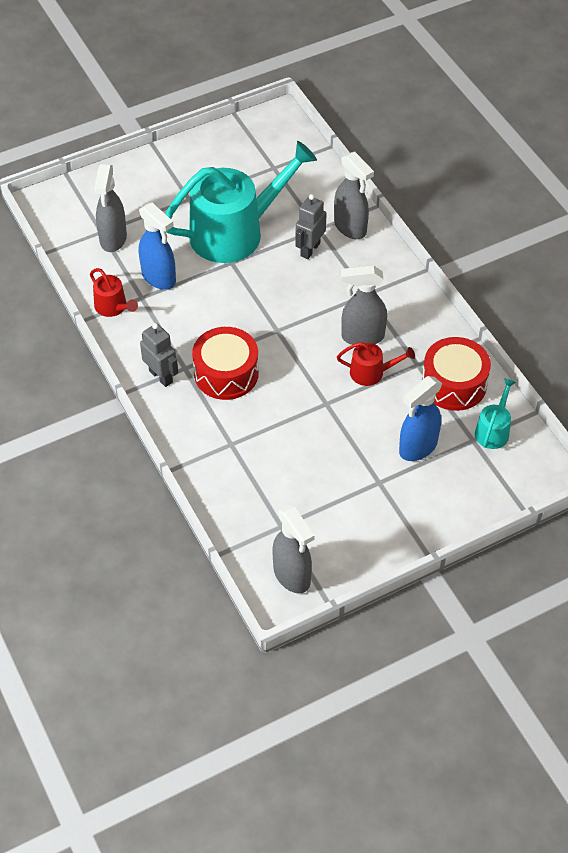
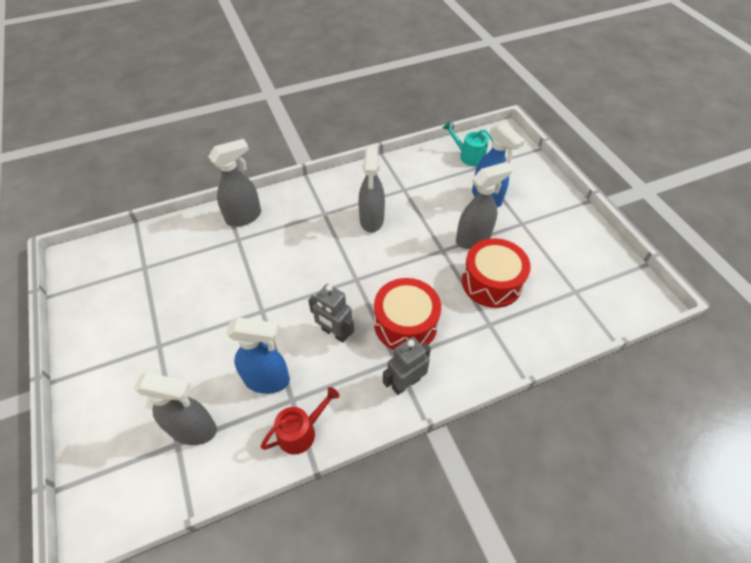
camera: 85 degrees left, 0 degrees up
(159, 278) = (268, 380): blue spray bottle -> blue spray bottle turned 45 degrees clockwise
(234, 232) = (222, 306): turquoise watering can -> none
(292, 576) = (624, 287): grey spray bottle -> grey spray bottle (473, 239)
(310, 249) = (262, 247): grey robot -> grey robot (334, 333)
(371, 372) = (411, 218): red watering can -> none
(454, 384) = (425, 171): red drum -> red drum (491, 282)

